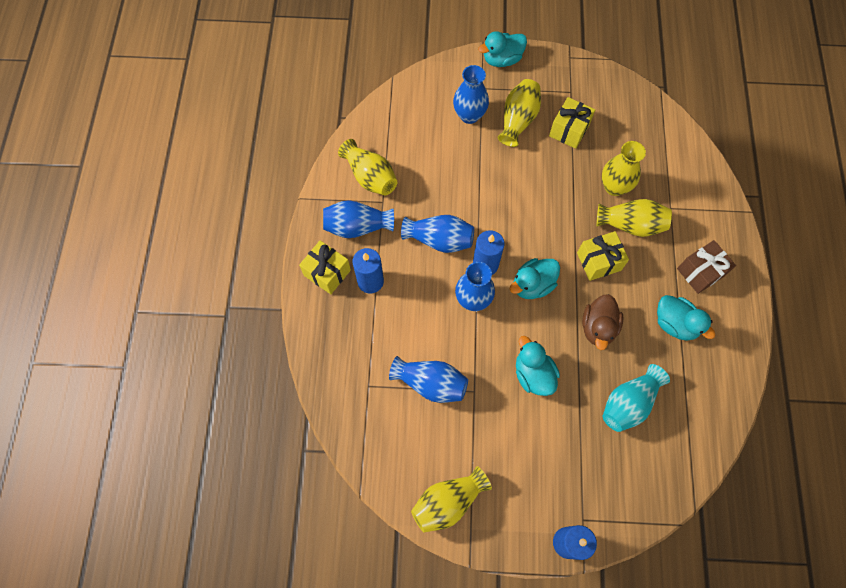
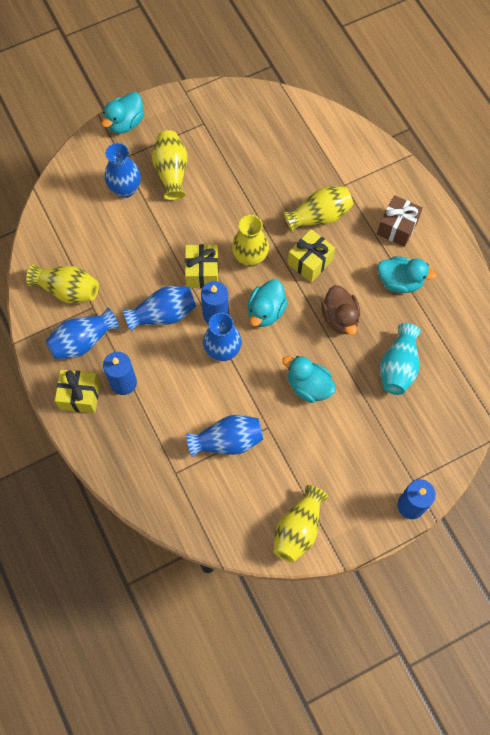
camera: 30 degrees left, 0 degrees up
(569, 130) = (221, 159): yellow gift -> yellow gift (202, 272)
(614, 187) = (287, 190): yellow vase -> yellow vase (250, 258)

